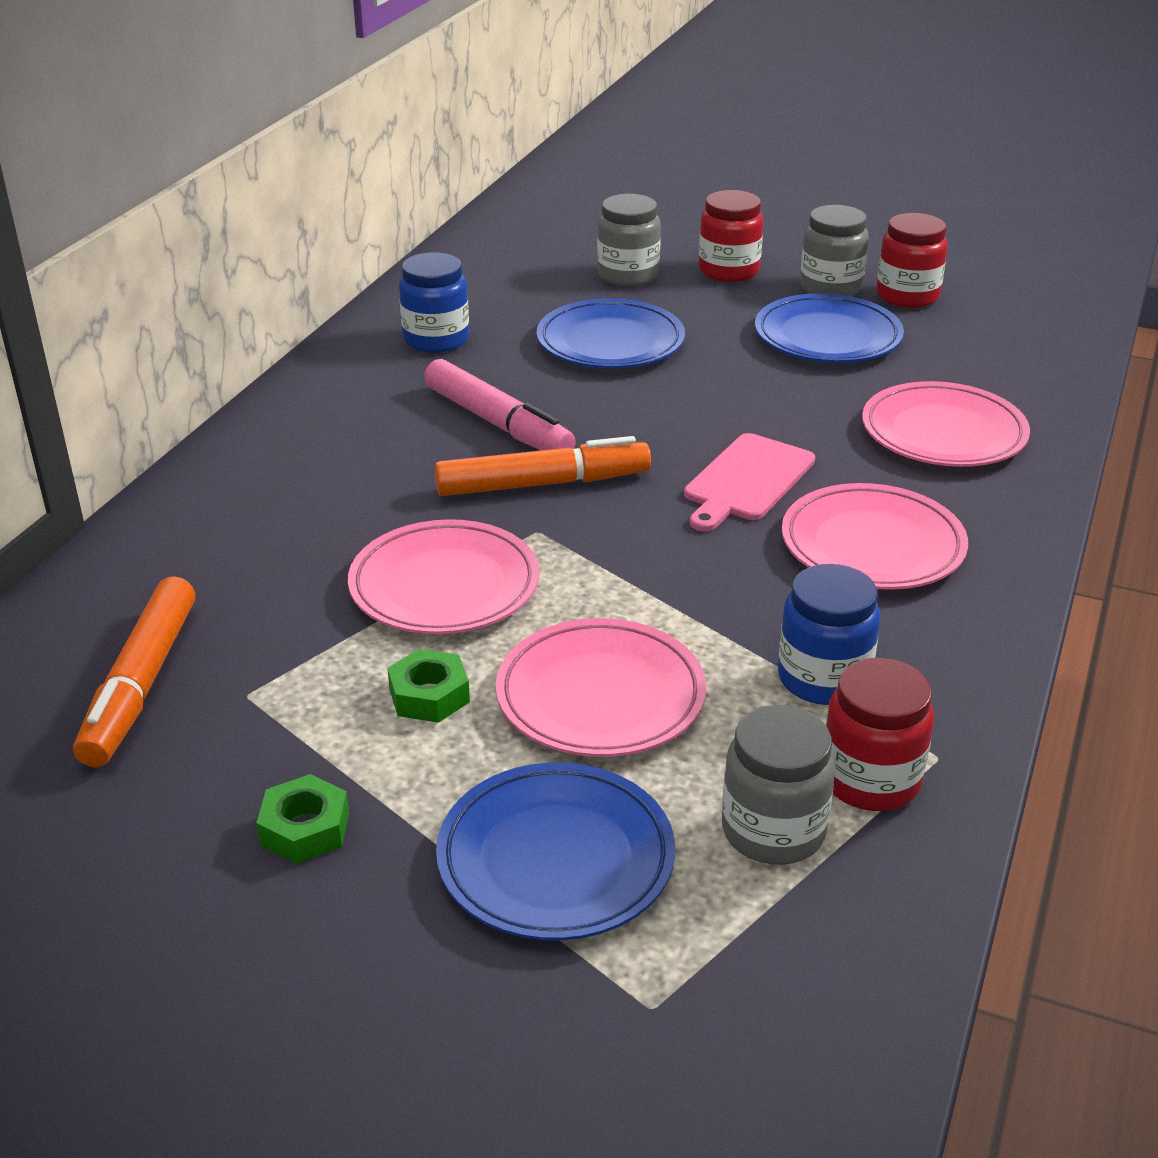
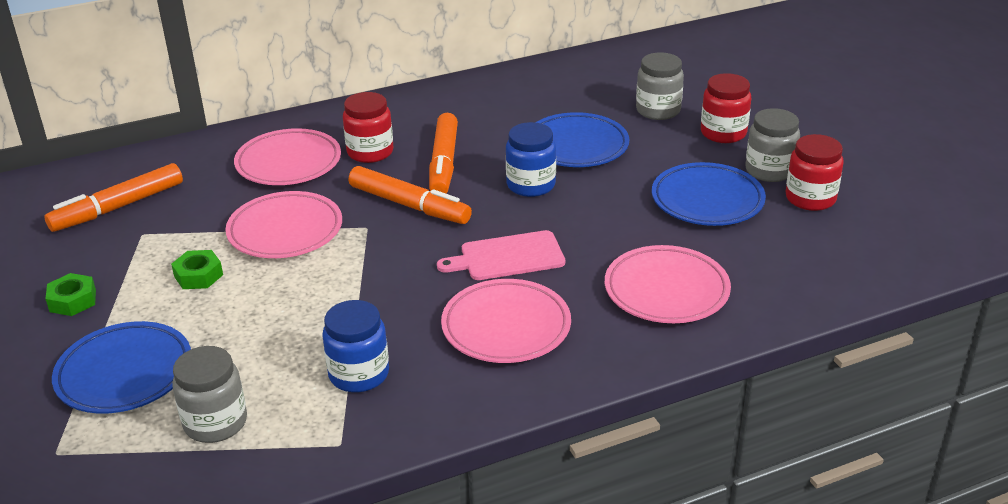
camera: 45 degrees right, 0 degrees up
(436, 340) = (492, 104): blue jar -> blue jar (531, 185)
(498, 423) = (443, 163): pink marker -> orange marker
(600, 697) = (257, 319): pink plate -> pink plate (288, 163)
(870, 780) = (292, 432): red jar -> red jar (370, 152)

